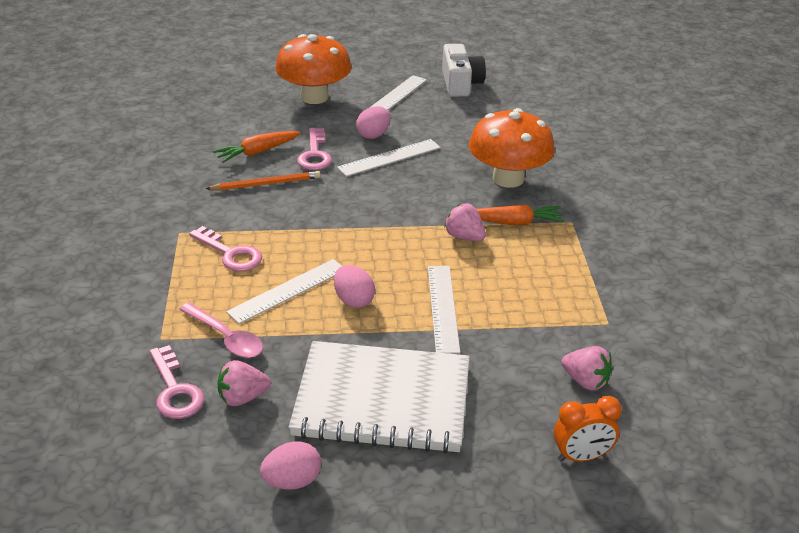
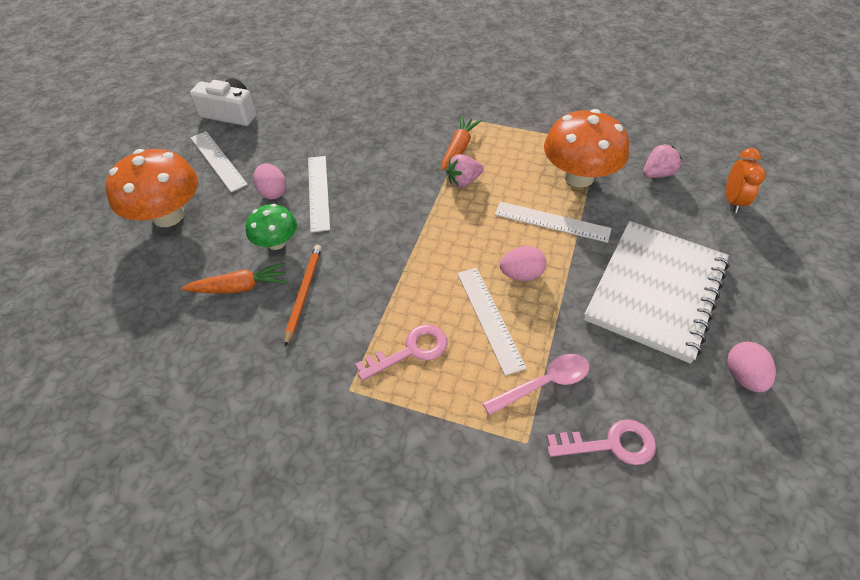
camera: 65 degrees left, 15 degrees up
(242, 397) = (633, 389): pink strawberry -> none
(257, 152) = (240, 287): orange carrot -> orange carrot turned 90 degrees counterclockwise
(315, 154) = (276, 242): pink key -> green mushroom
(508, 178) = (397, 133): orange mushroom -> orange mushroom (579, 177)

